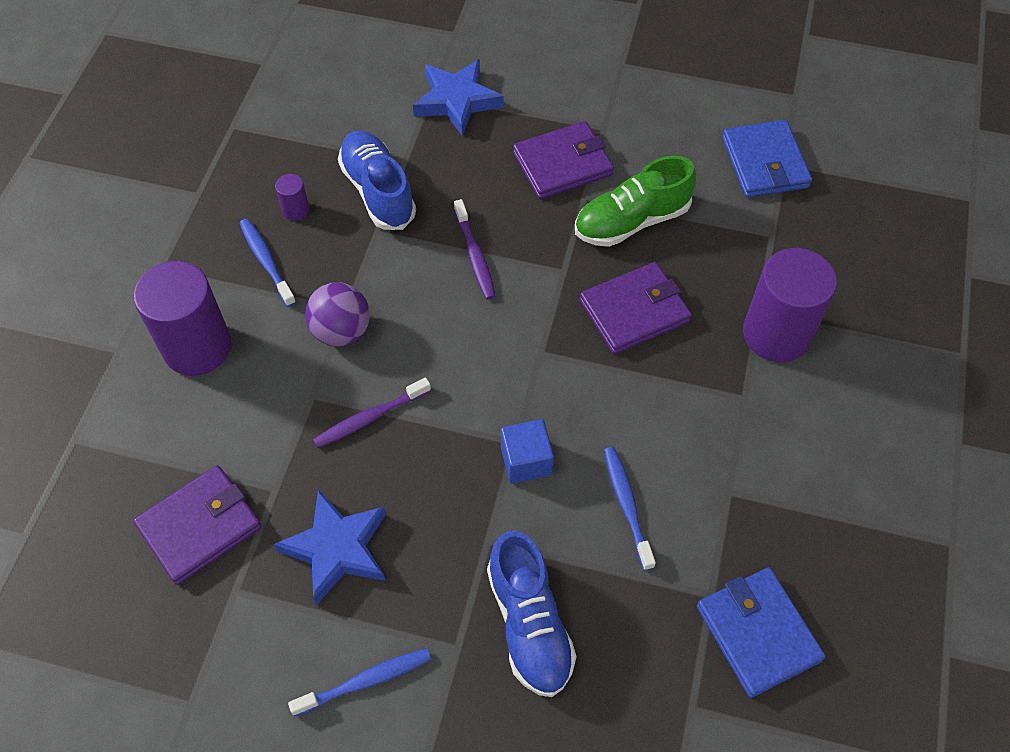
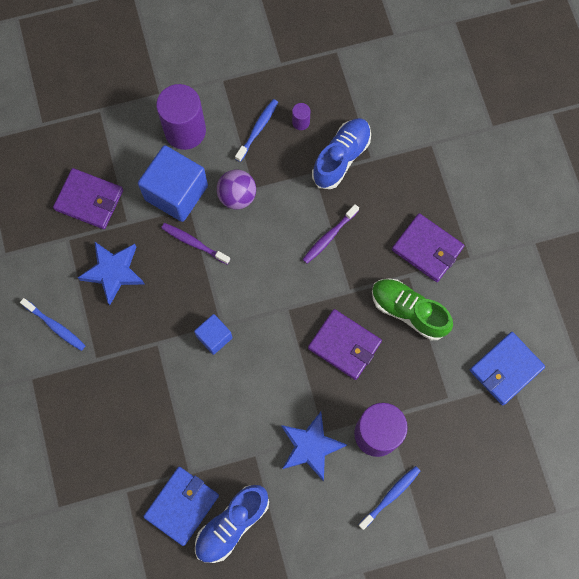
camera: 60 degrees right, 15 degrees up
(279, 403) = (176, 192): none -> blue cube
(457, 101) = (437, 161): blue star -> blue star (310, 446)
(529, 624) = (125, 388): blue shoe -> blue shoe (232, 524)
(627, 505) = (217, 403): blue toothbrush -> blue toothbrush (390, 496)

